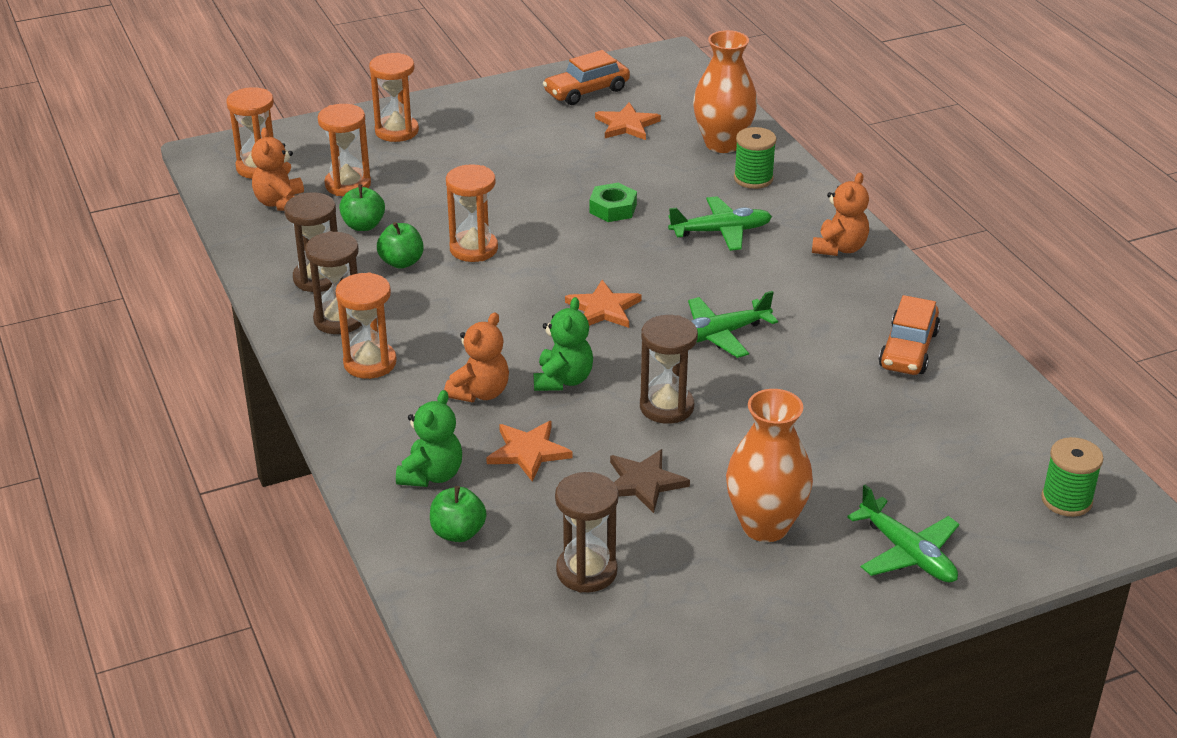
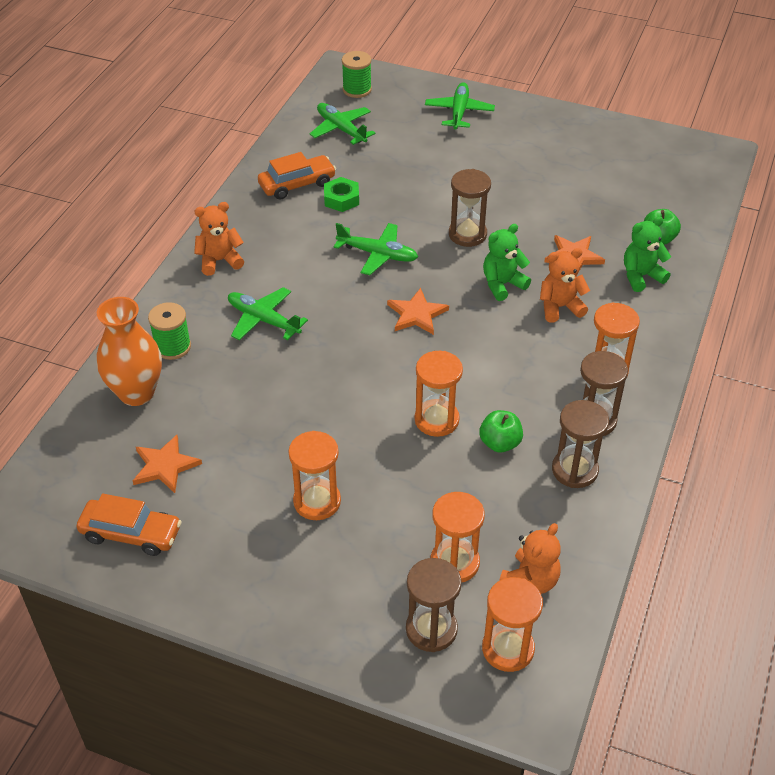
camera: 135 degrees left, 10 degrees up
(363, 225) = (489, 502): green apple -> none
(396, 131) = (342, 607): orange hourglass -> orange hourglass (317, 501)
(586, 571) = (614, 186): brown hourglass -> brown hourglass (431, 629)
(613, 208) = (298, 388): green nut -> green nut (341, 199)
(643, 482) = (533, 206): brown star -> none
(765, 526) = (503, 156): orange vase -> none
(984, 436) = (341, 129): none -> green plane

